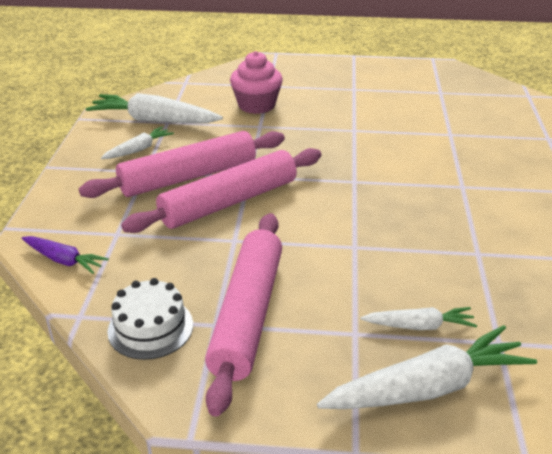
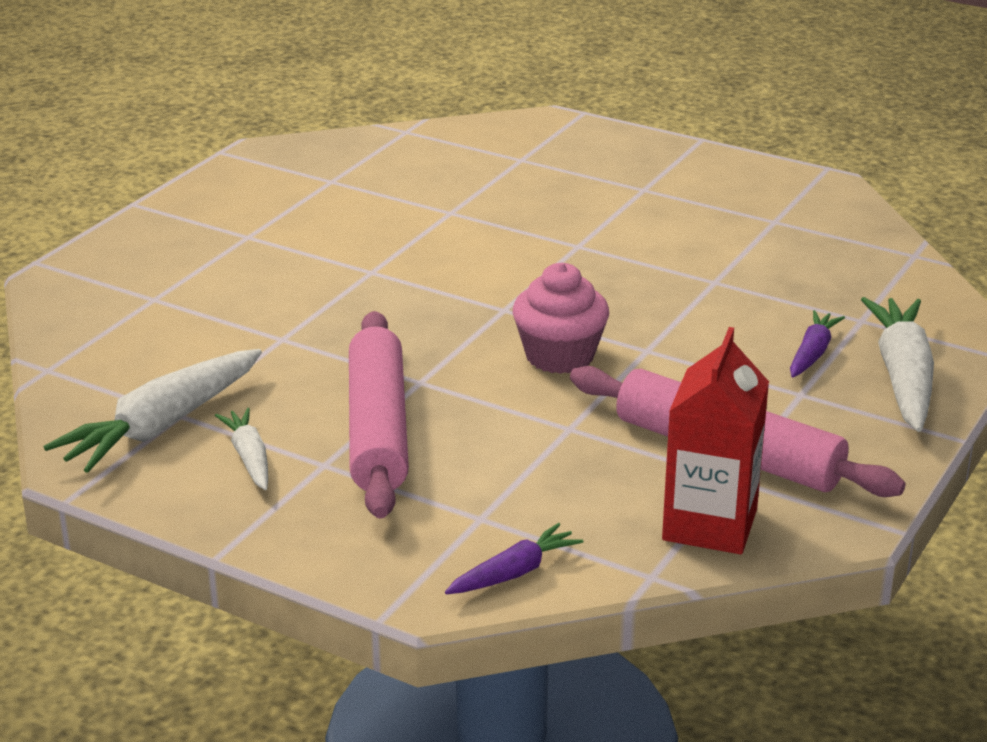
camera: 65 degrees left, 5 degrees down
(150, 327) = (710, 525): white cake -> red carton
(229, 202) = (475, 411): pink rolling pin -> none
(256, 105) = (212, 325): pink cupcake -> pink cupcake (559, 356)
(419, 326) = (812, 353): white carrot -> purple carrot

